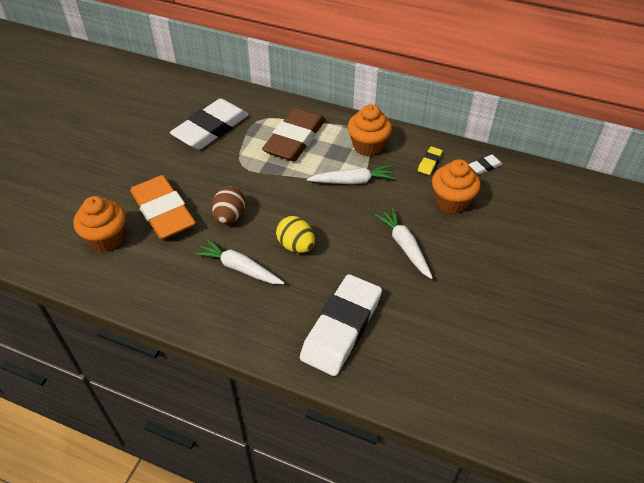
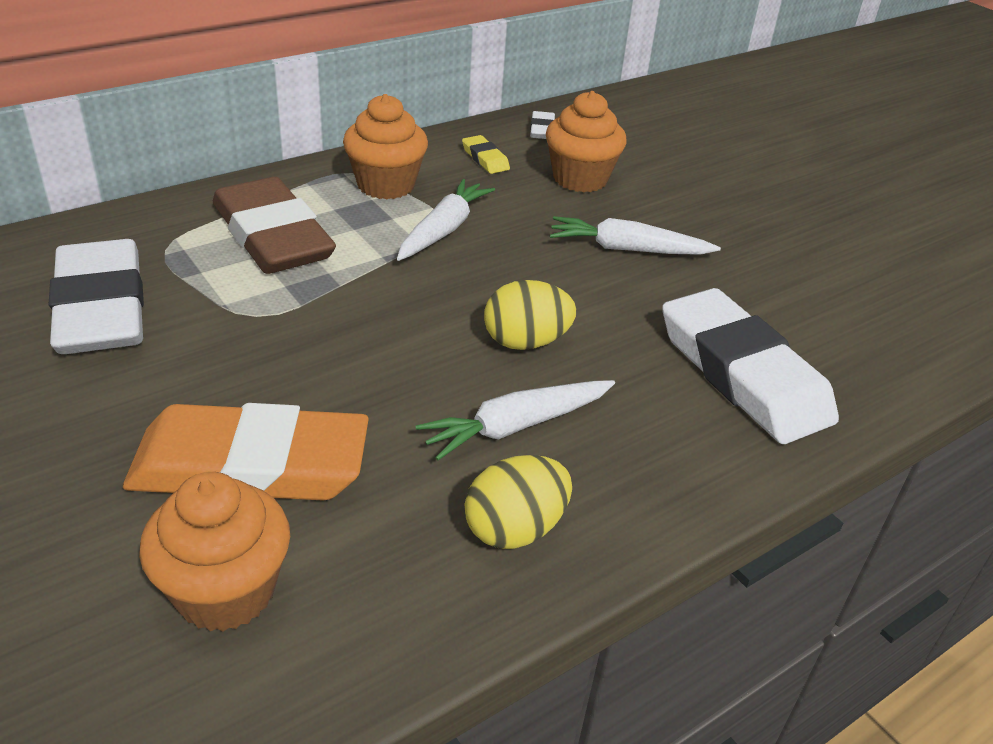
camera: 60 degrees left, 10 degrees down
(183, 294) = (515, 529): none -> yellow egg
(230, 216) = (372, 384): brown egg -> none

